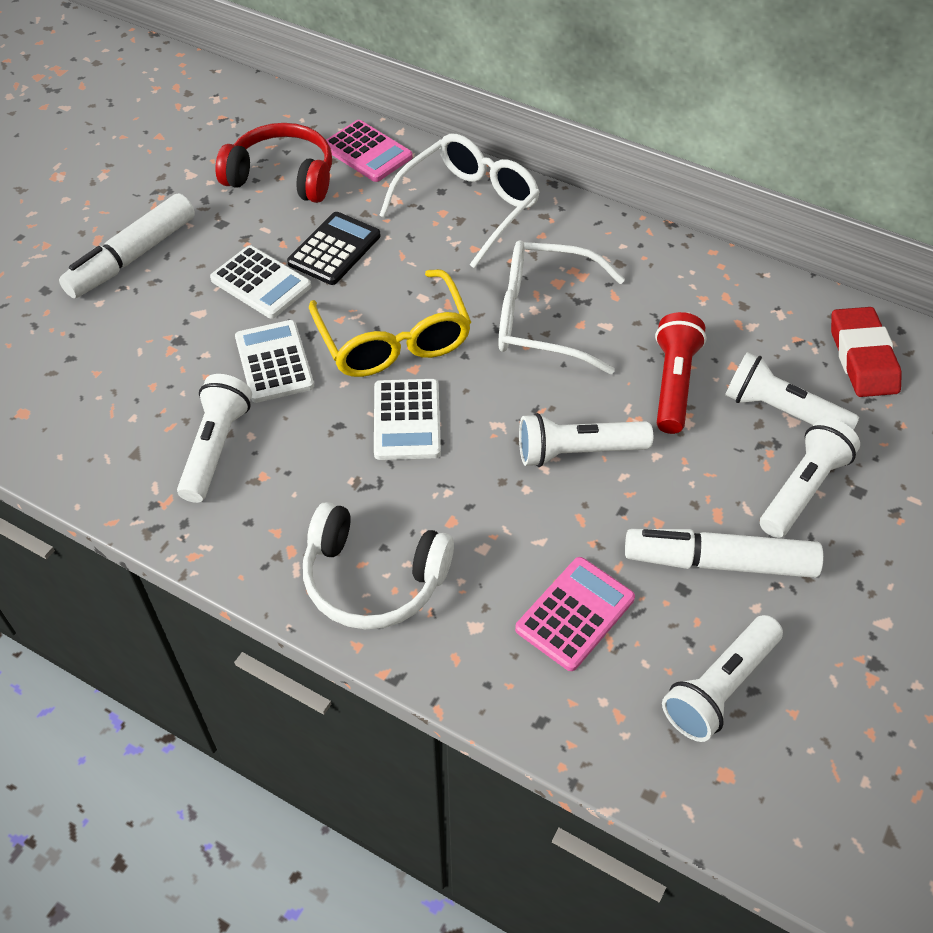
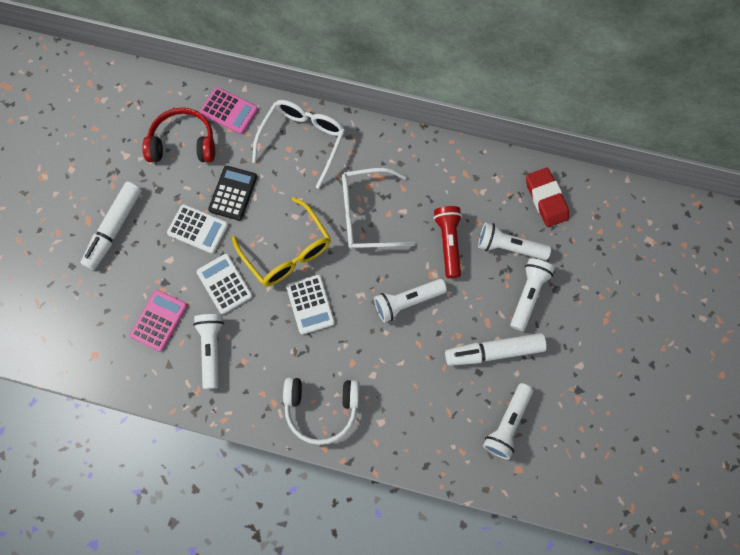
camera: 15 degrees left, 20 degrees up
(575, 614) = (428, 401): pink calculator -> pink calculator (159, 320)

